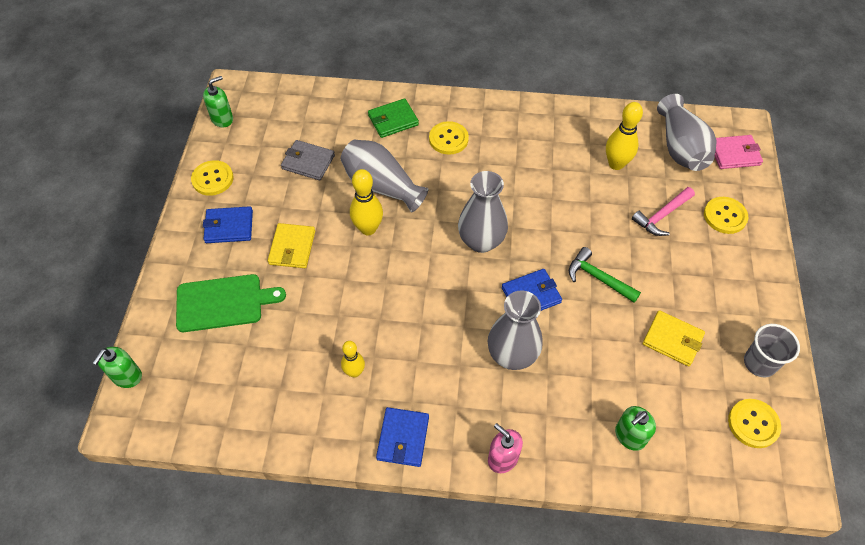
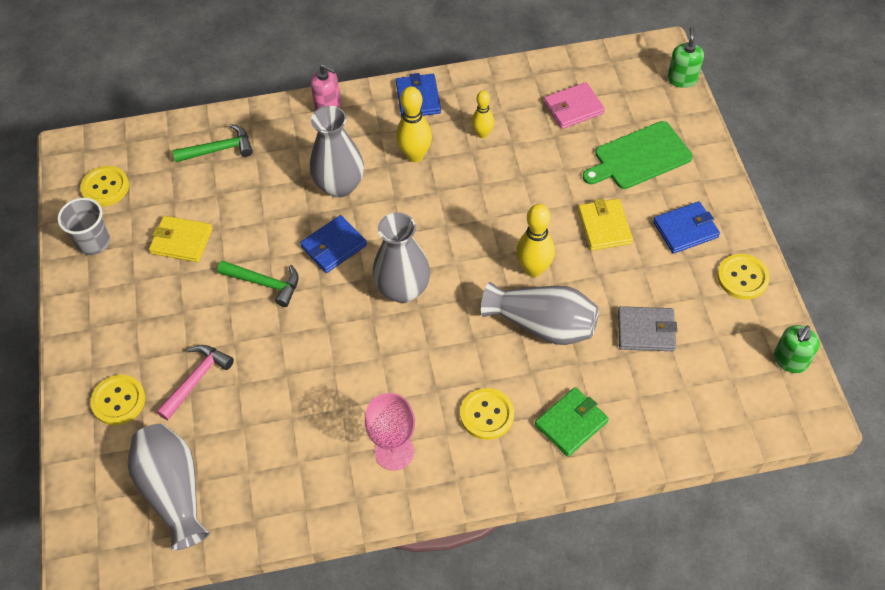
camera: 165 degrees right, 0 degrees up
(521, 133) = (394, 452): none -> pink goblet
(616, 164) = (259, 439): yellow bowling pin -> yellow bowling pin (415, 155)
(630, 436) = (219, 149): green soap dispenser -> green hammer
(734, 154) = (99, 502): pink wallet -> pink wallet (573, 108)

